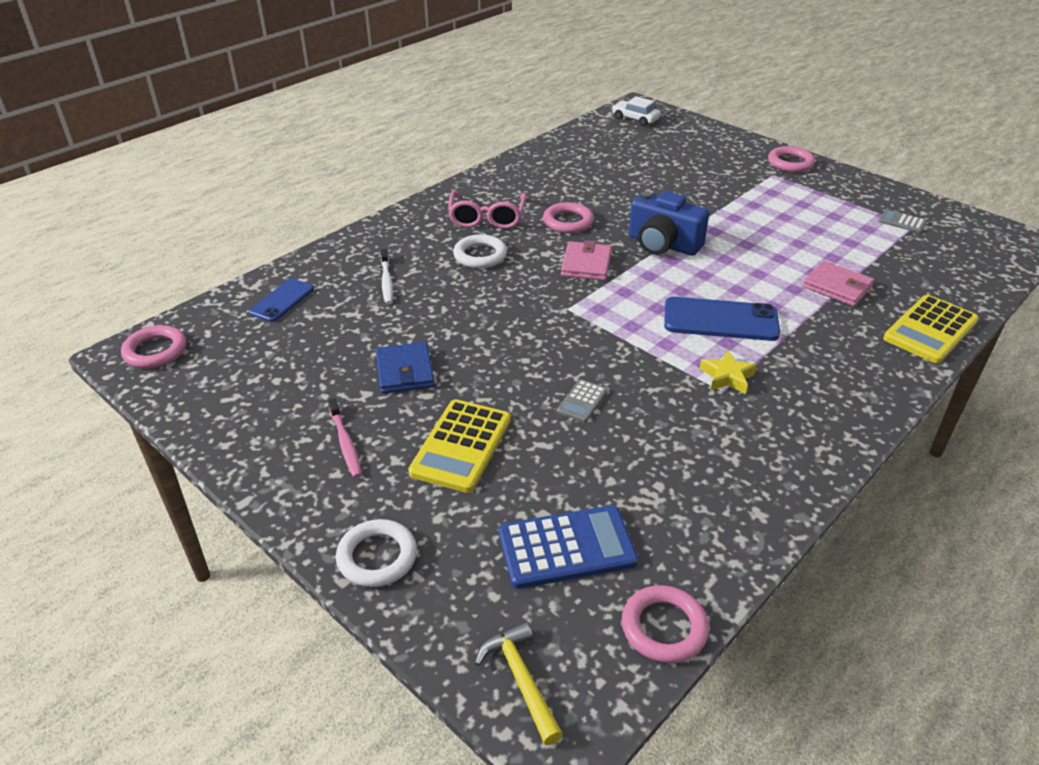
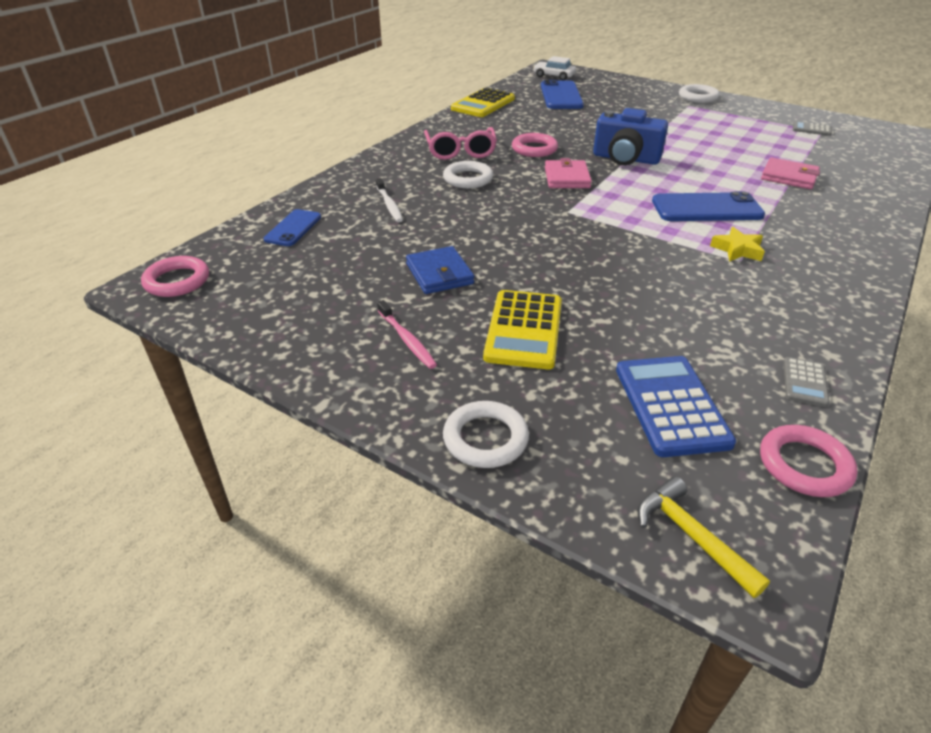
camera: 10 degrees left, 0 degrees up
(566, 547) = (671, 405): blue calculator -> blue calculator turned 75 degrees counterclockwise
(582, 401) = (619, 281): grey calculator -> grey calculator (804, 382)
(630, 149) = (561, 96): none -> blue phone
(790, 163) = (698, 97): pink ring -> white ring
(930, 330) = (883, 200): yellow calculator -> yellow calculator (483, 104)

